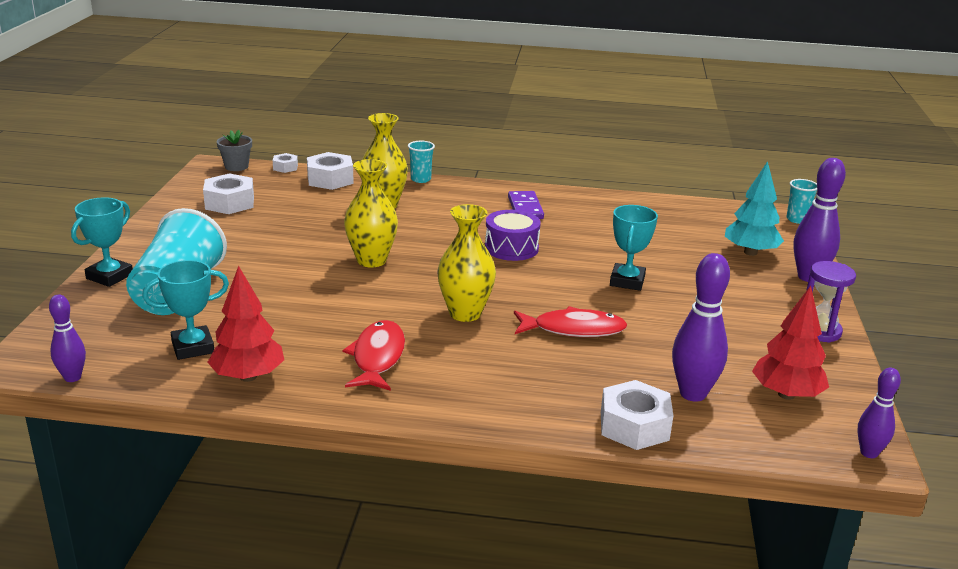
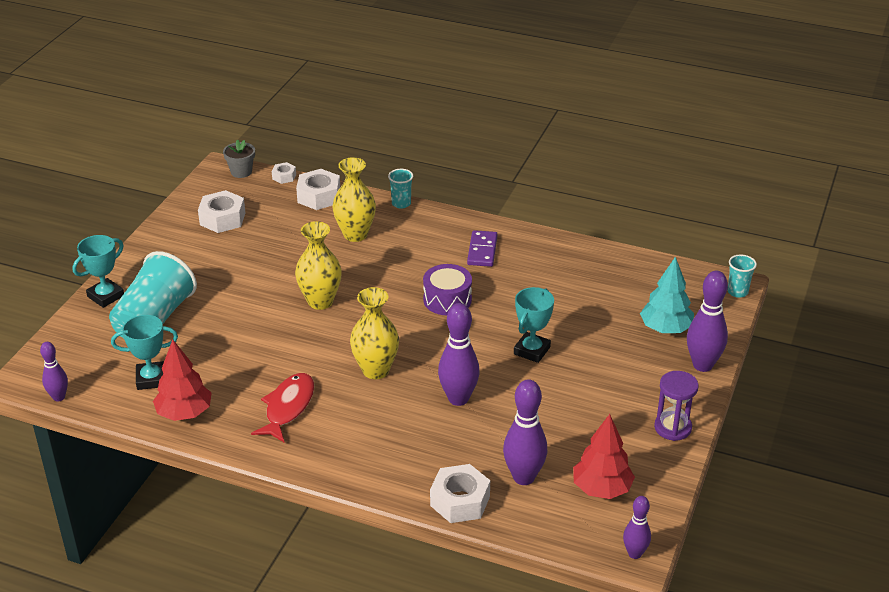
camera: 15 degrees right, 10 degrees up
(573, 329) = (458, 399): red fish -> purple bowling pin

